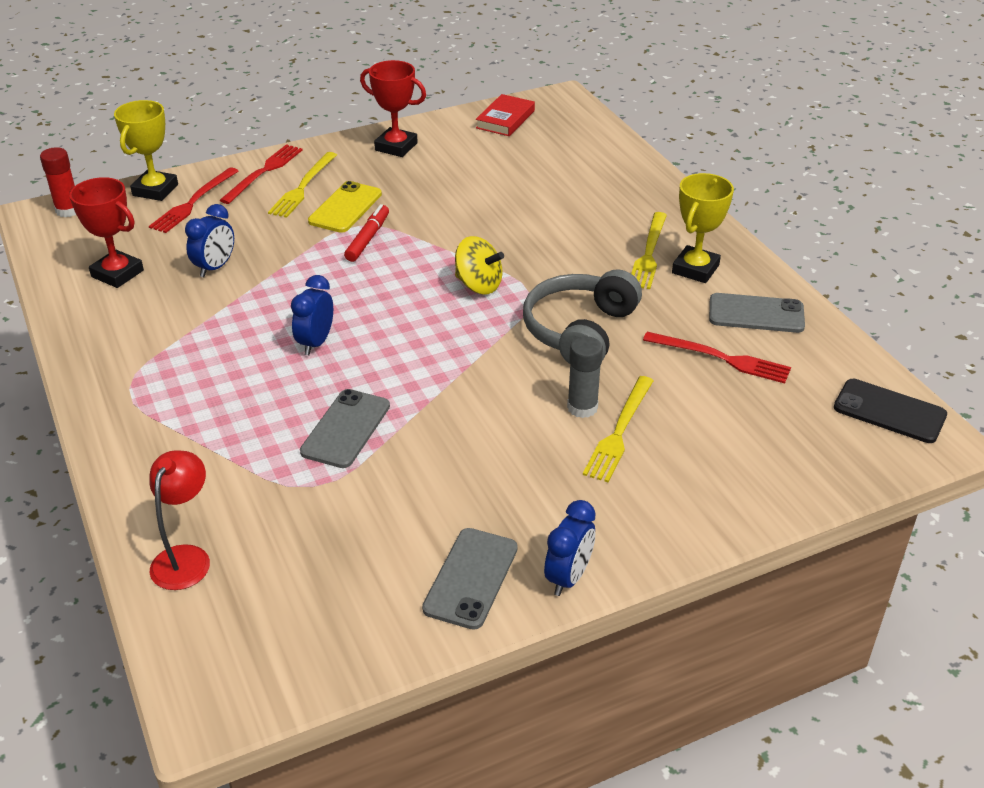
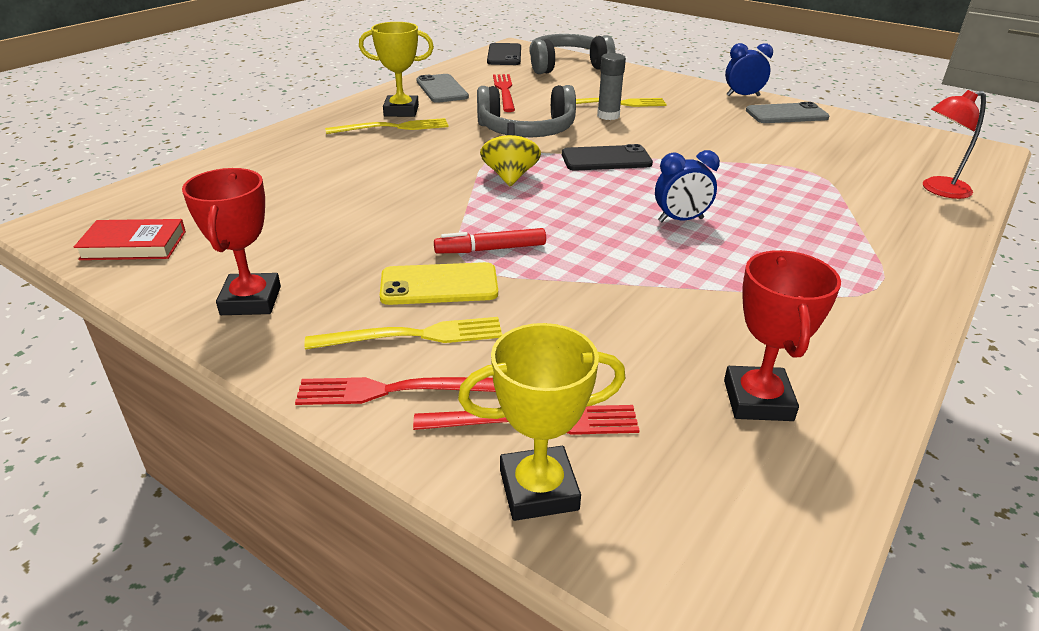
camera: 120 degrees left, 5 degrees down
(68, 210) = (699, 575): red glue stick -> none
(215, 268) = (651, 325): blue clock -> none
(346, 429) = (748, 177): grey phone -> none
(467, 354) = (606, 159): none -> black phone
(803, 453) = (567, 66): none -> grey headphones

